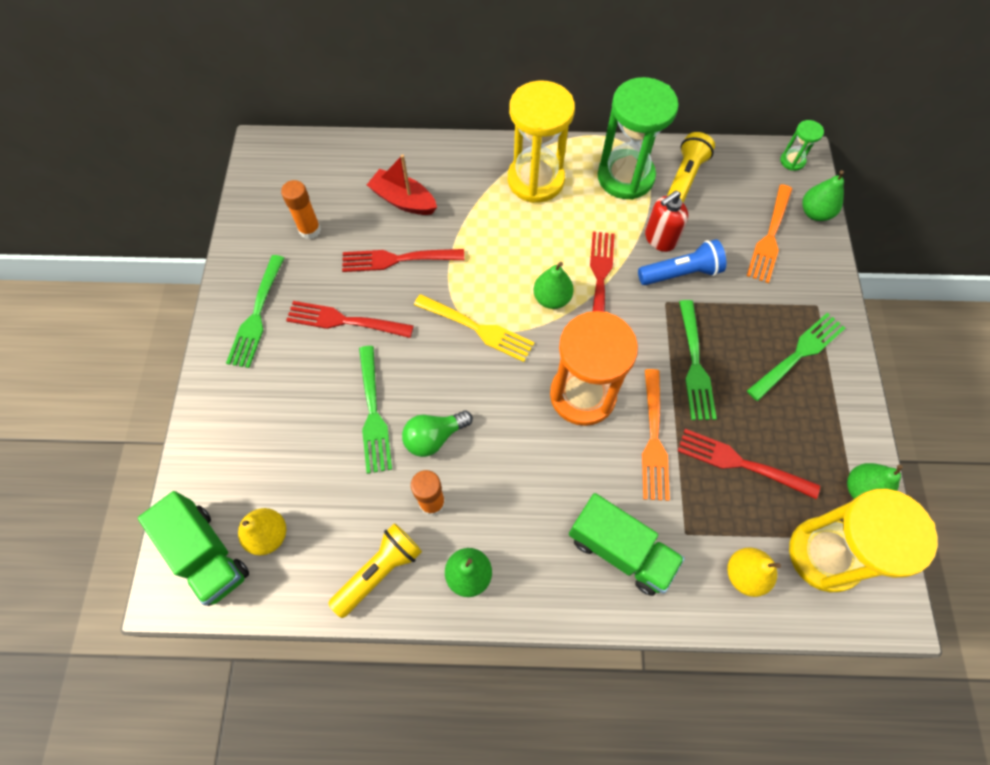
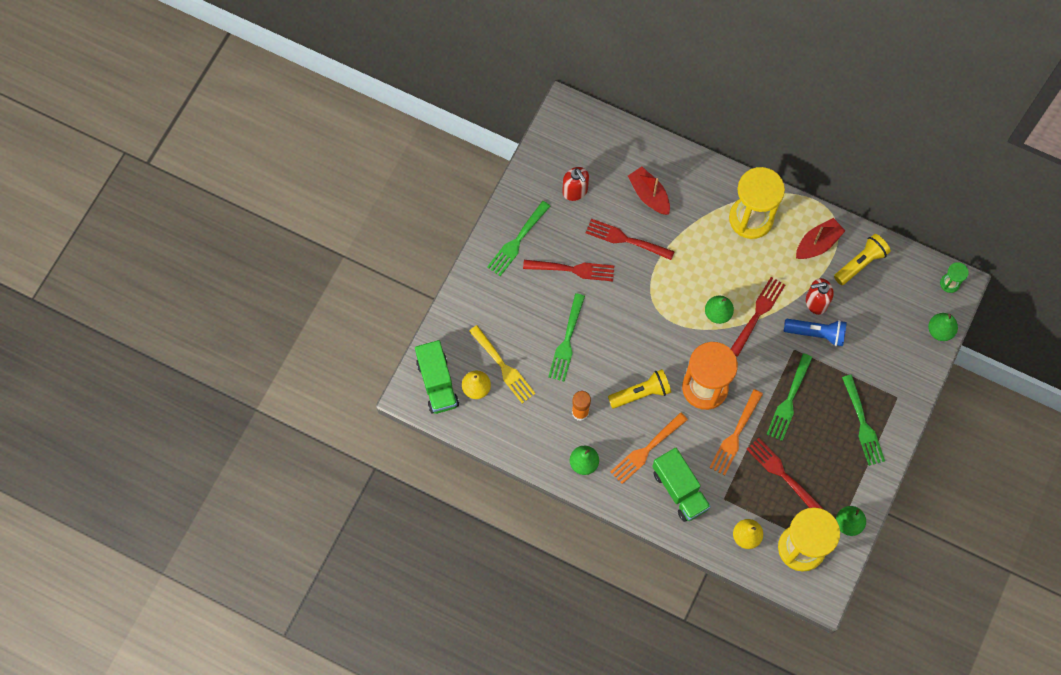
camera: 25 degrees right, 5 degrees up
(310, 230) = (575, 191): orange glue stick -> red soap dispenser
(344, 321) = (573, 269): red fork -> red fork turned 150 degrees clockwise
(379, 571) = (533, 437): yellow flashlight -> yellow flashlight (641, 393)
(434, 437) = (598, 373): green light bulb -> none
(478, 329) = (658, 313): yellow fork -> yellow fork (503, 367)
(625, 177) = (817, 244): green hourglass -> red boat
(770, 237) = (895, 334): orange fork -> orange fork (646, 450)
(798, 354) = (862, 424): green fork -> green fork turned 90 degrees clockwise

